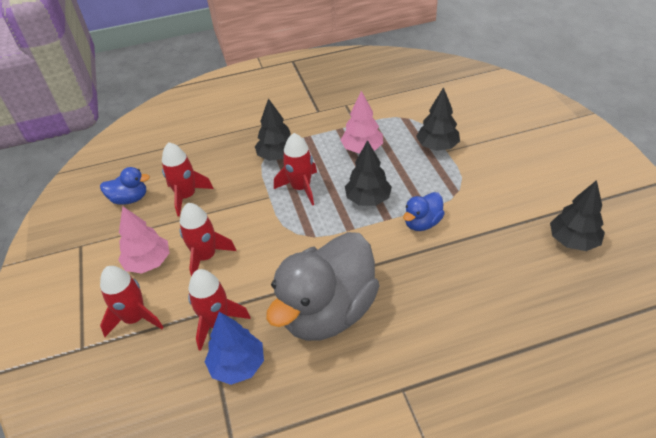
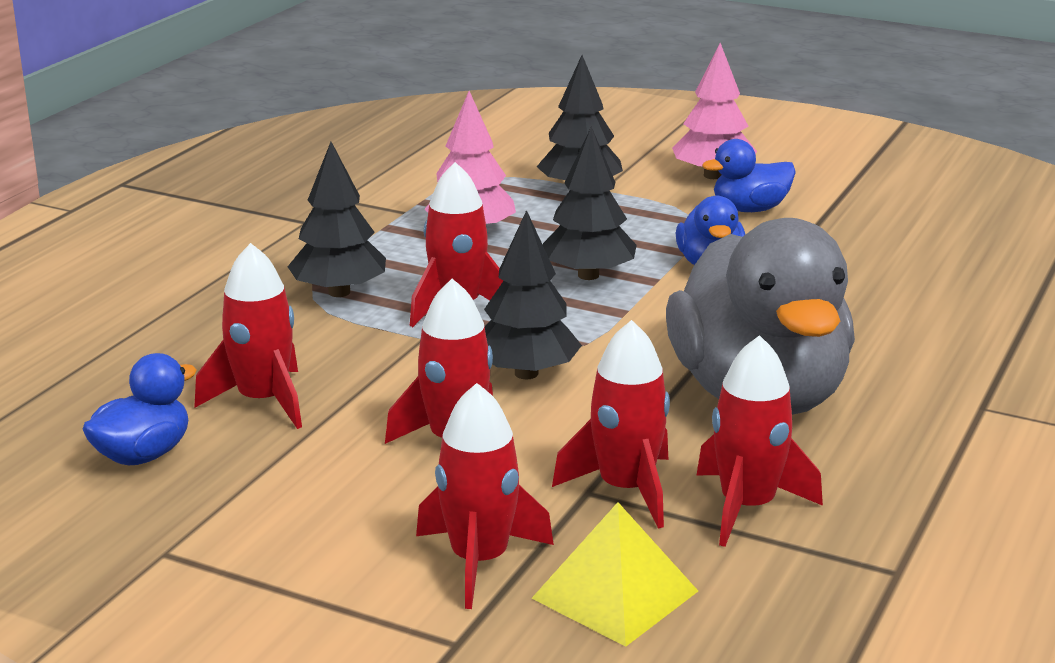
camera: 50 degrees left, 20 degrees down
(144, 368) = (615, 594): none -> yellow pyramid
(148, 262) = (361, 498): pink tree -> pink tree (712, 176)
(238, 365) = (748, 507): blue tree -> red rocket
(490, 199) = (750, 209): none -> blue duck
(573, 241) = (909, 205): black tree -> black tree (526, 373)

